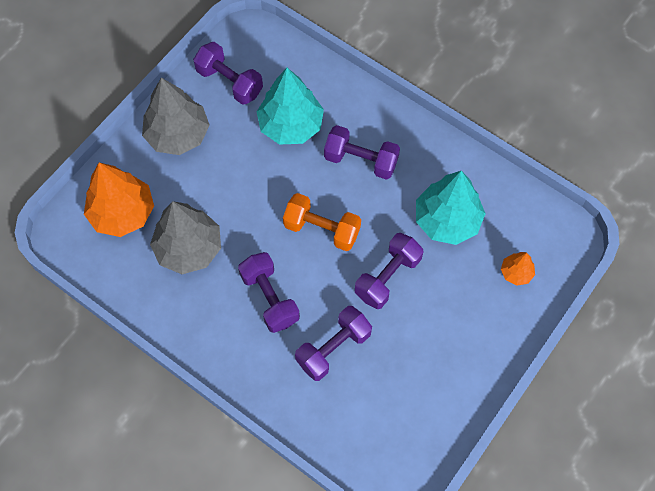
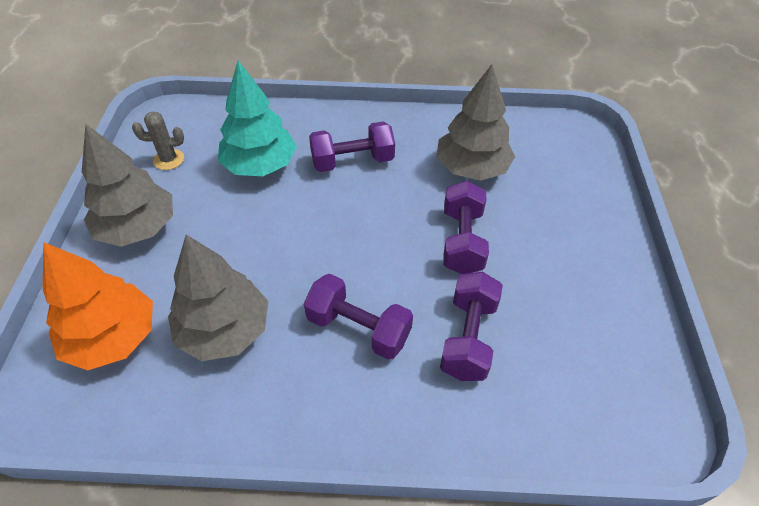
camera: 35 degrees left, 15 degrees down
(230, 82) = (168, 159): purple dumbbell -> grey cactus
(322, 229) = (362, 234): orange dumbbell -> none
(447, 220) = (471, 168): turquoise tree -> grey tree
(516, 272) = (567, 177): orange tree -> none

